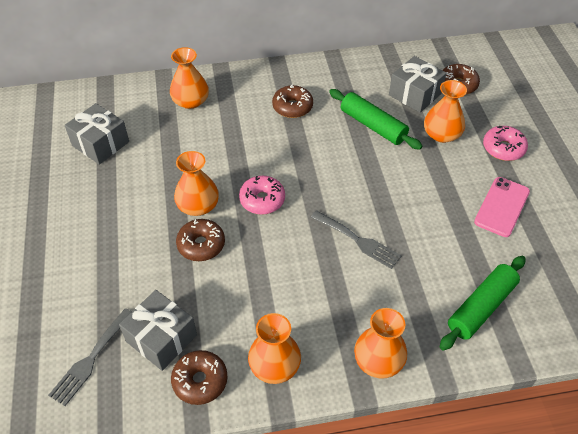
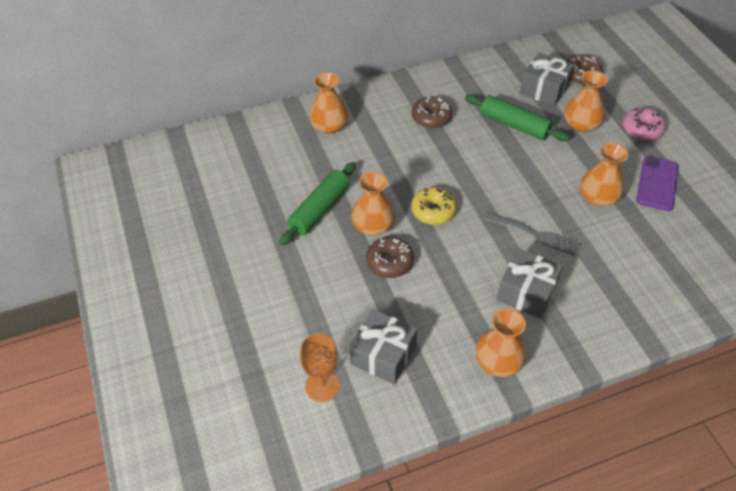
camera: 10 degrees left, 0 degrees up
(91, 359) = (322, 386): grey fork -> orange goblet
(100, 144) = (254, 180): grey gift -> grey gift (526, 292)
(200, 381) = (433, 387): brown donut -> none
(262, 200) = (433, 211): pink donut -> yellow donut
(378, 360) = (591, 340): orange vase -> orange vase (598, 197)
(481, 307) = (667, 277): green rolling pin -> green rolling pin (319, 209)
(502, 207) = (657, 183): pink phone -> purple phone

